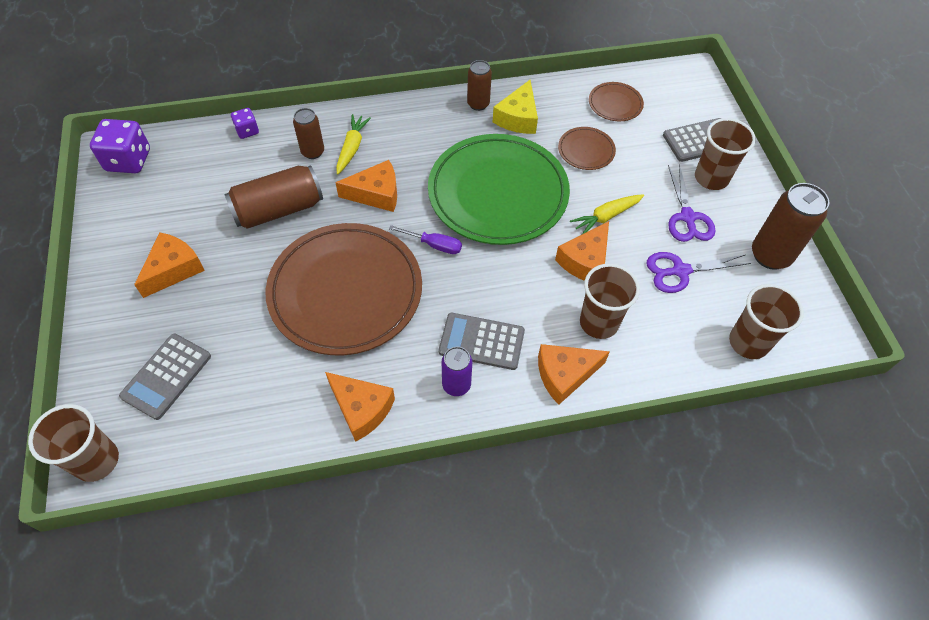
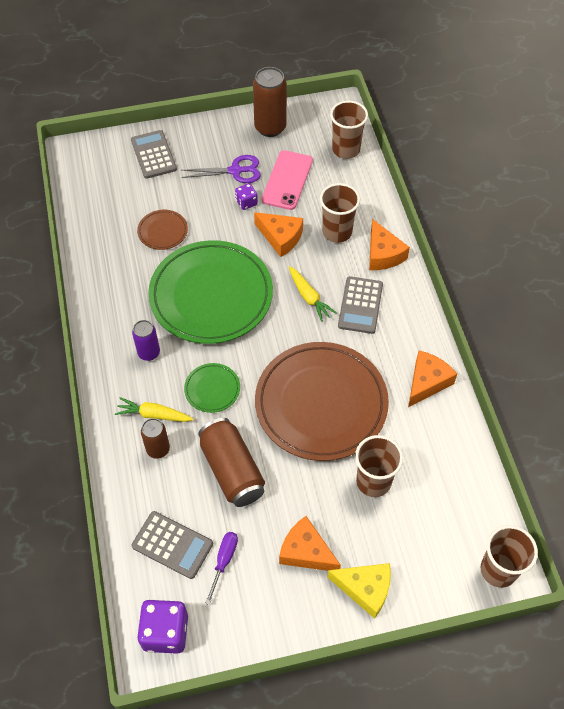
camera: 90 degrees left, 0 degrees up
(166, 376) = (416, 532): grey calculator -> grey calculator (172, 545)
(247, 131) = (126, 516): purple dice -> purple dice (246, 202)
(376, 194) = (212, 389): orange cheese -> green plate
(434, 245) = (269, 340): purple screwdriver -> purple screwdriver (224, 561)
(456, 385) = (399, 321): purple can -> purple can (149, 353)
(478, 104) = (100, 311): brown can -> none
(518, 118) = (120, 280): yellow cheese -> yellow cheese (365, 589)
(606, 217) = (236, 222): yellow carrot -> yellow carrot (309, 297)
(615, 104) = (107, 208): brown plate -> none
(680, 271) = (287, 180): purple scissors -> pink phone
(711, 178) = (195, 152): brown cup -> brown cup (373, 481)

